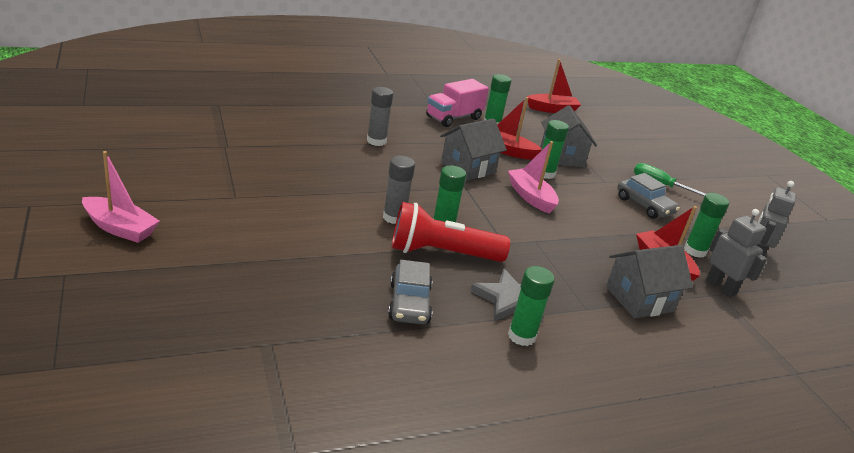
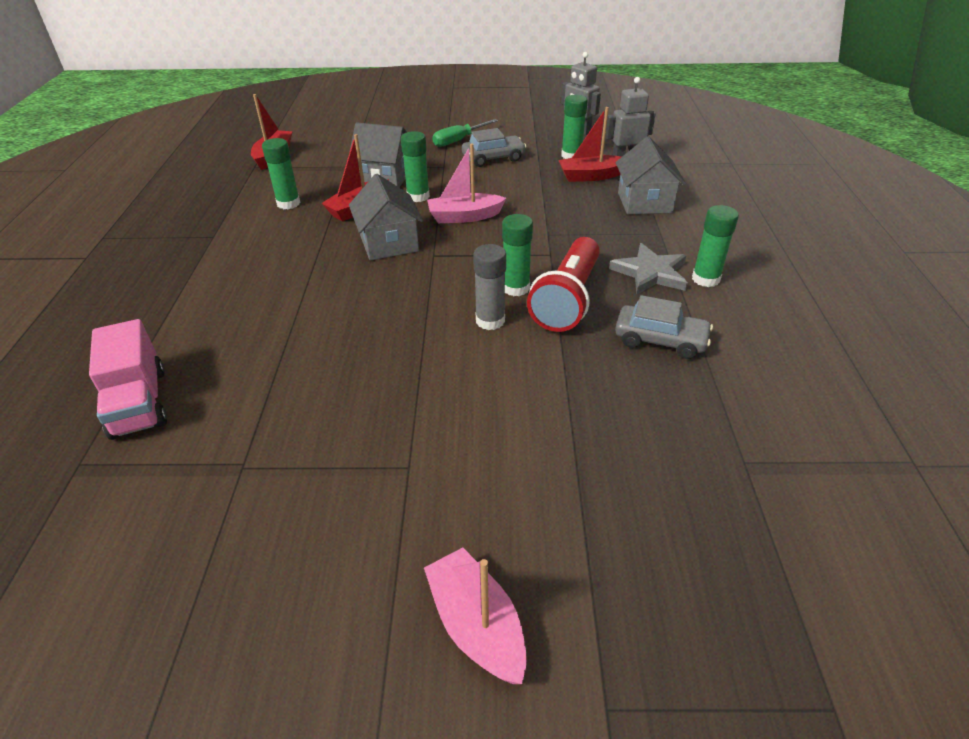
camera: 65 degrees left, 10 degrees up
(120, 228) = (476, 625): pink boat -> pink boat turned 75 degrees counterclockwise
(376, 141) = (294, 302): grey glue stick -> none
(454, 118) = (259, 227): pink truck -> pink truck (139, 402)

